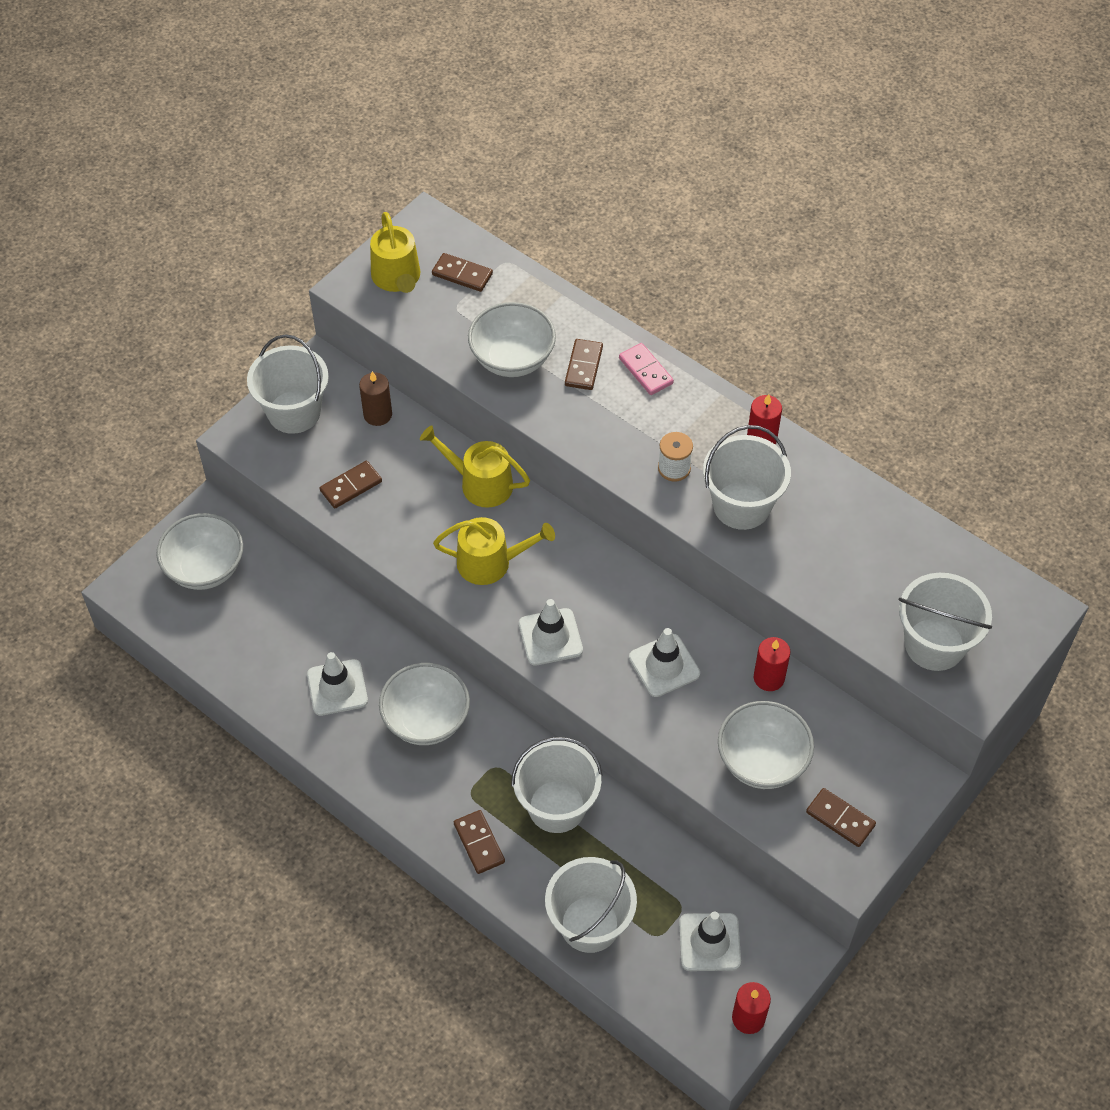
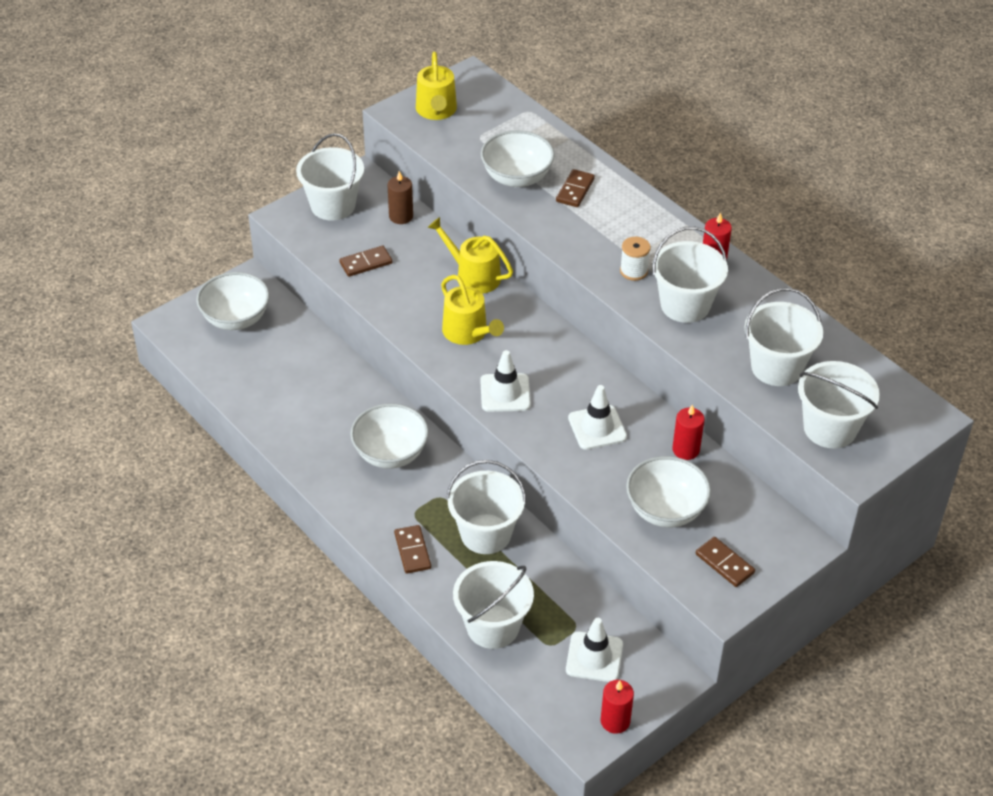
camera: 10 degrees right, 10 degrees down
(337, 688) = (322, 419): white traffic cone -> none
(462, 274) = (490, 115): brown domino -> none
(490, 562) = (468, 332): yellow watering can -> yellow watering can turned 45 degrees clockwise
(645, 371) = (626, 200): pink domino -> none
(860, 573) = (776, 367): none -> white bucket

